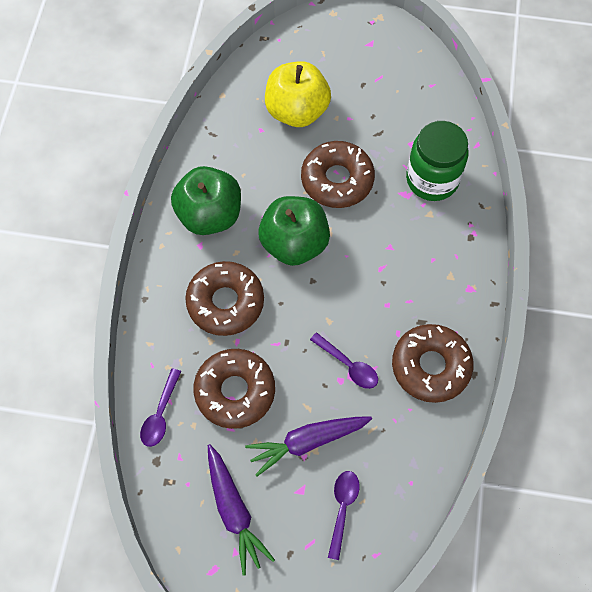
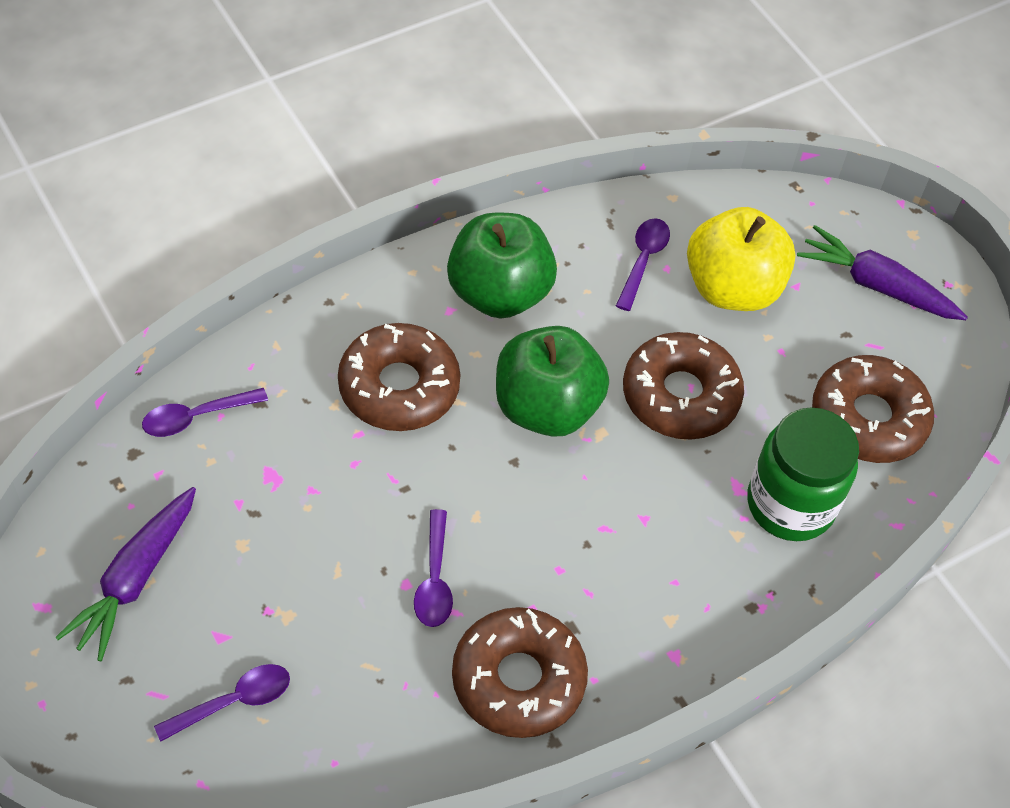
camera: 45 degrees right, 10 degrees down
(235, 391) = (291, 475): brown donut -> brown donut (868, 418)
(247, 137) = (643, 260): none -> purple spoon
(308, 442) = (291, 601): purple carrot -> purple carrot (877, 286)

